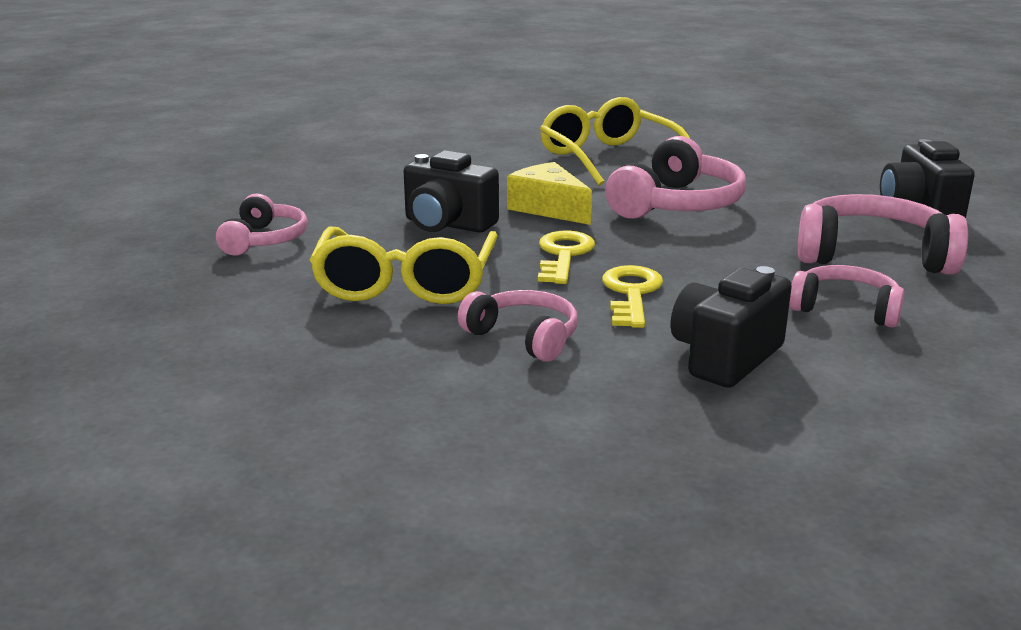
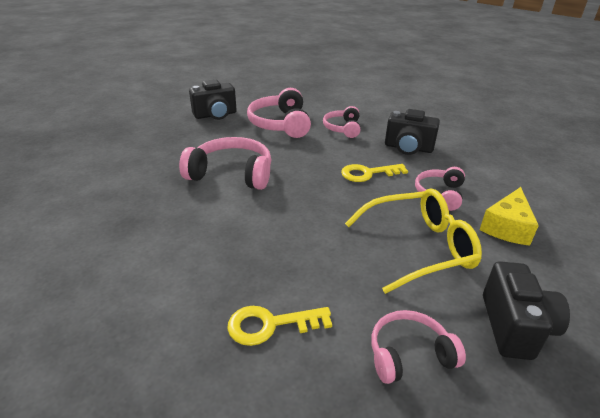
camera: 110 degrees left, 10 degrees up
(447, 225) = (314, 256): black camera -> black camera (515, 327)
(548, 208) = (259, 218): yellow cheese -> yellow cheese (507, 227)
(563, 255) = (335, 199): yellow key -> yellow key (270, 325)
(609, 158) = (135, 210): yellow glasses -> none

